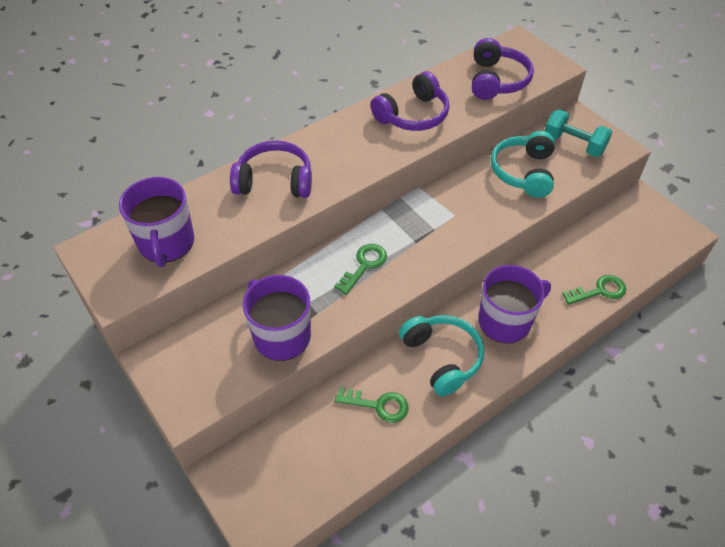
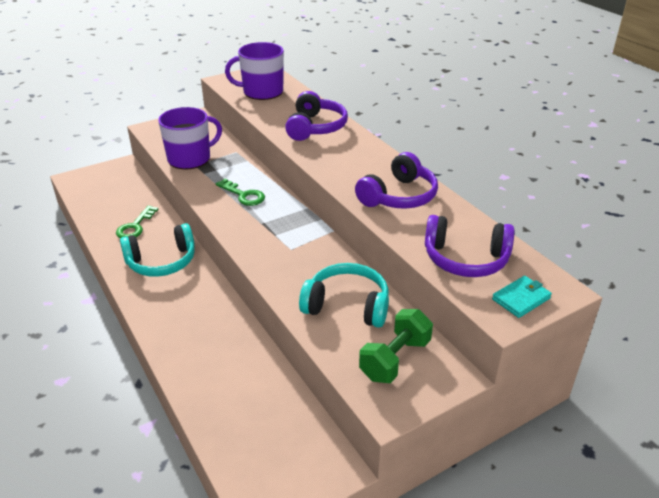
camera: 95 degrees right, 15 degrees down
(413, 115) = (399, 196): purple headphones -> purple headphones turned 105 degrees counterclockwise
(505, 321) = (184, 305): purple mug -> none
(535, 58) = (521, 299): none -> turquoise wallet
(573, 144) = (395, 359): turquoise dumbbell -> green dumbbell
(599, 291) = (195, 384): green key -> none

